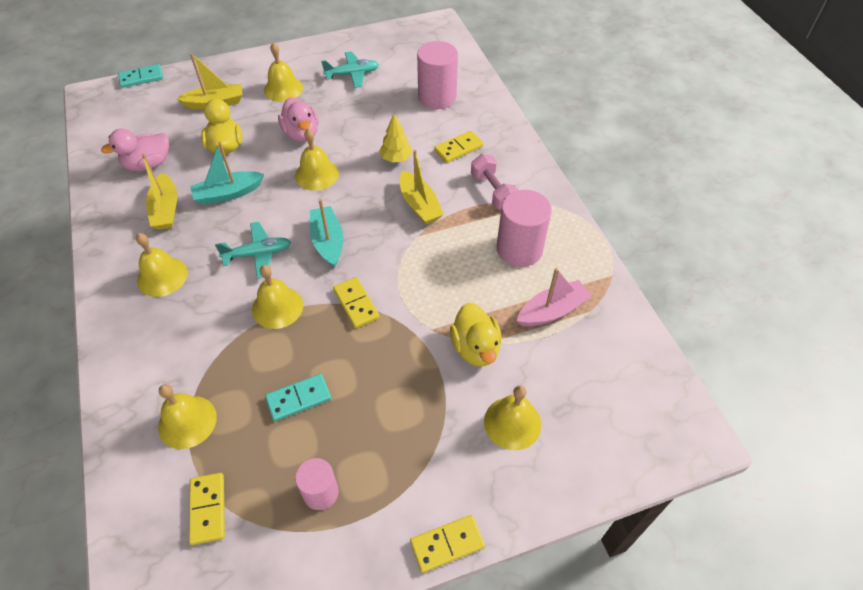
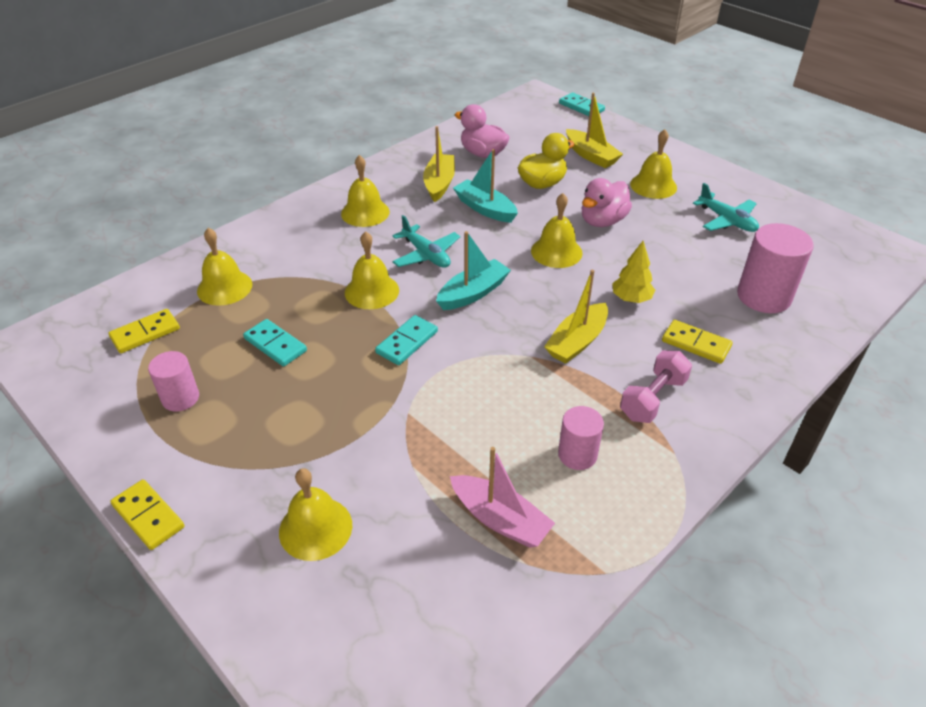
camera: 65 degrees right, 10 degrees down
(166, 209) = (439, 183): yellow boat -> yellow boat turned 135 degrees clockwise
(356, 304) = (407, 342): yellow domino -> turquoise domino
(475, 348) = (402, 460): yellow duck -> none
(519, 249) = (577, 454): pink cylinder -> pink cylinder, size x0.60

